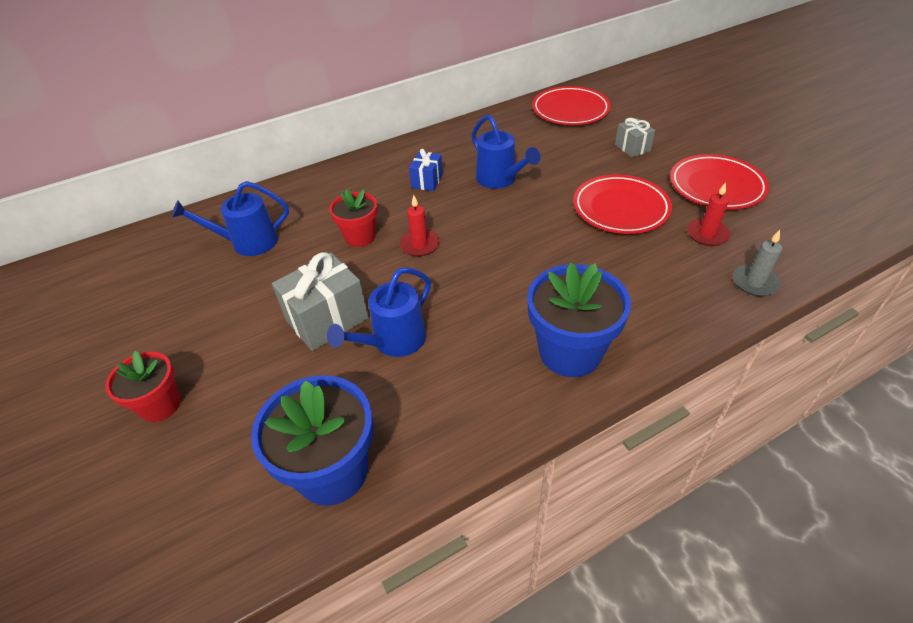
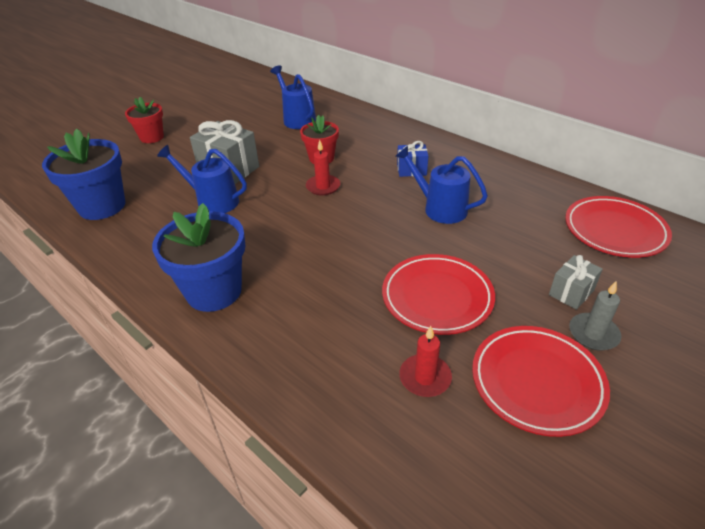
camera: 70 degrees right, 5 degrees down
(500, 179) = (439, 208): blue watering can -> blue watering can turned 90 degrees clockwise
(755, 282) = (349, 429): grey candle -> grey candle (593, 334)

